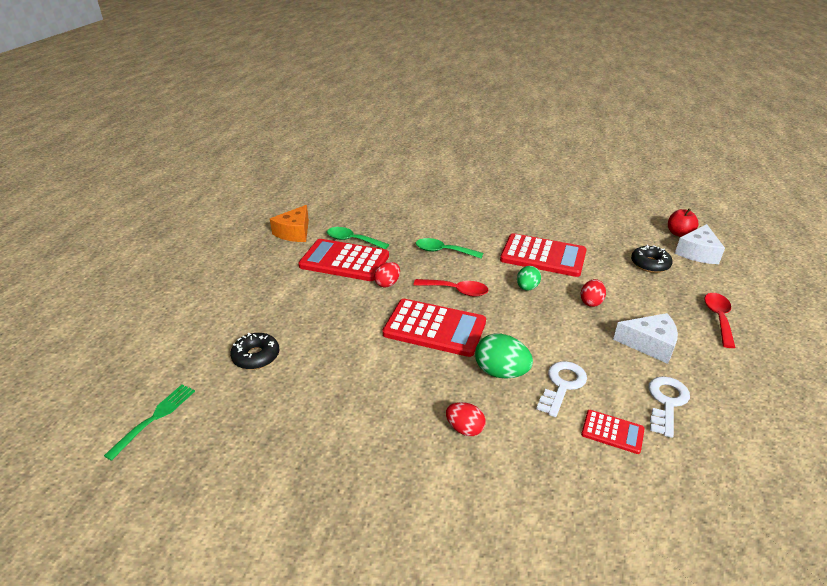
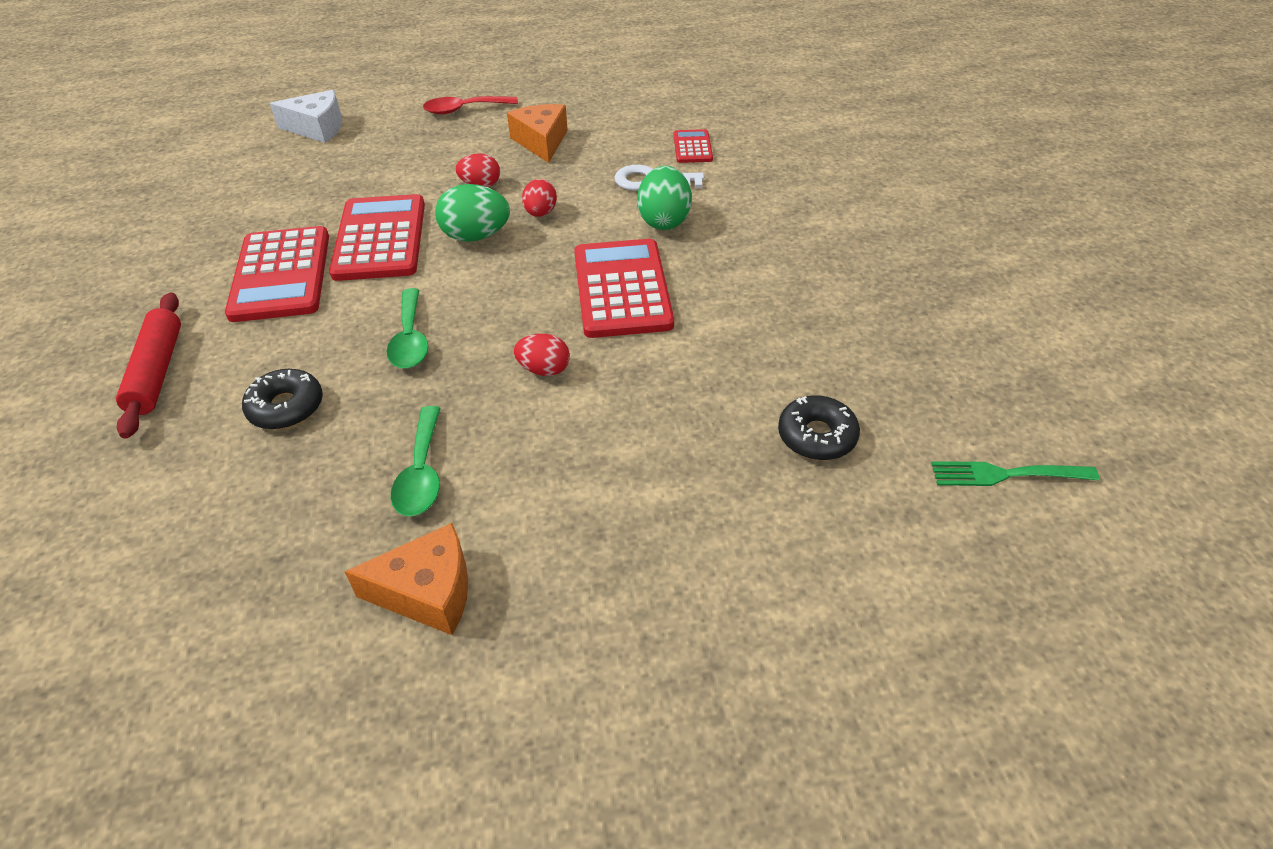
camera: 115 degrees left, 10 degrees up
(344, 261) = (504, 452): red calculator -> red calculator (281, 275)
(456, 291) = (521, 294): red spoon -> none
(464, 429) = (767, 223): red egg -> red egg (540, 213)
(468, 194) = (157, 371): none -> red rolling pin
(527, 288) = (476, 236): green egg -> green egg, size x1.56
(649, 344) = (541, 142): white cheese -> orange cheese
(650, 264) = (363, 156): black donut -> black donut (286, 407)
(666, 402) = (627, 126): white key -> none
(679, 233) = (265, 143): red apple -> none

